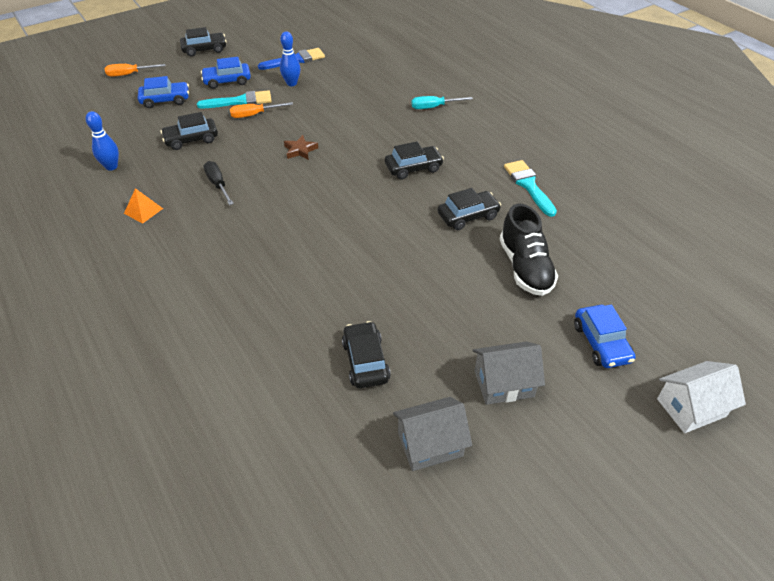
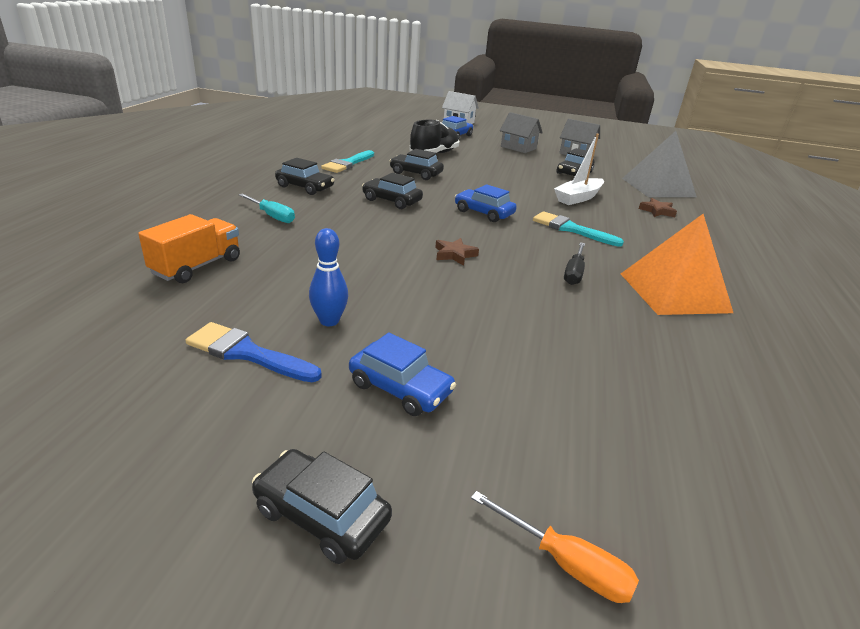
camera: 135 degrees left, 15 degrees down
(111, 167) = (697, 357): blue bowling pin -> none
(143, 211) = (674, 292): orange pyramid -> orange pyramid, size x2.33
(165, 100) = (541, 420): blue car -> blue car (483, 213)
(191, 139) = (559, 330): black car -> black car (305, 187)
(213, 334) = (657, 211): none -> brown star
(240, 101) = (433, 340): turquoise brush -> turquoise brush (571, 229)
(248, 414) = (658, 187): none -> grey pyramid
(254, 115) = (443, 312): orange screwdriver -> none
(304, 295) = (578, 198): none -> white boat
(387, 68) = (197, 266): none -> orange truck

